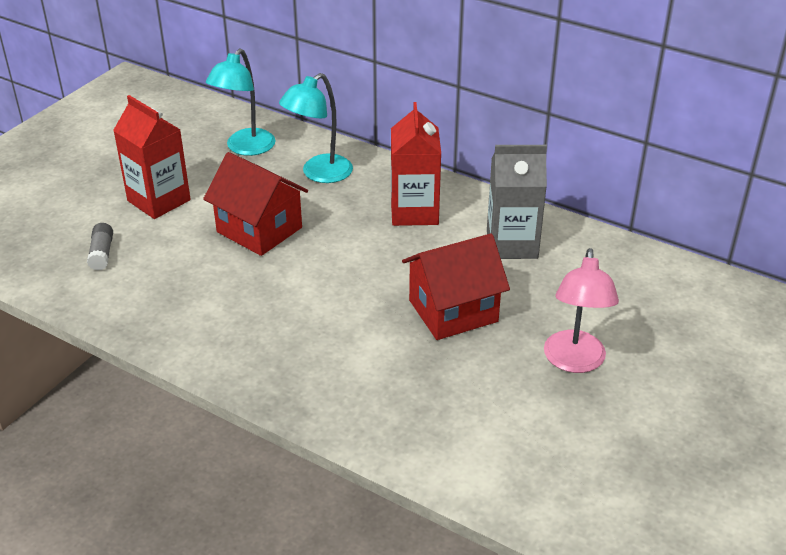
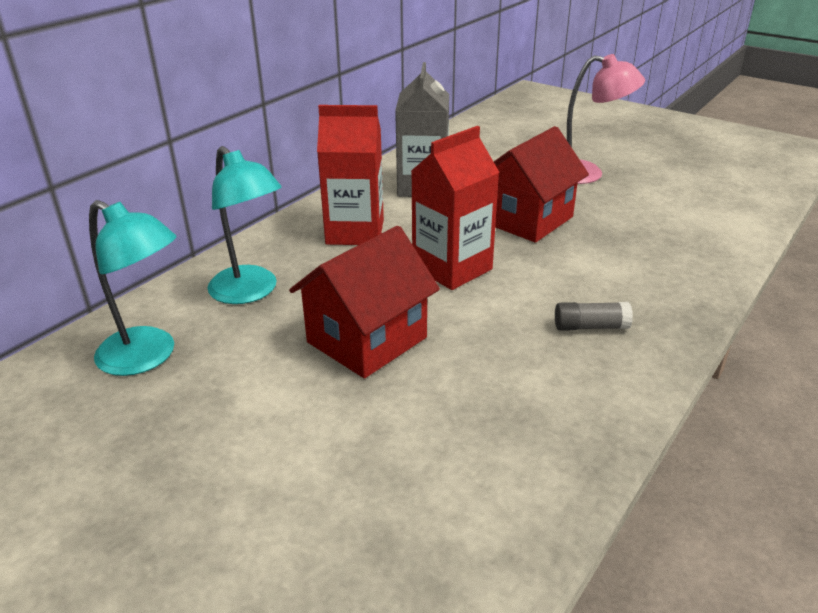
camera: 85 degrees left, 5 degrees down
(102, 253) = (402, 511): grey glue stick -> grey glue stick (590, 327)
(159, 200) = (260, 448): red carton -> red carton (452, 268)
(453, 311) = (526, 219): red house -> red house turned 60 degrees clockwise

